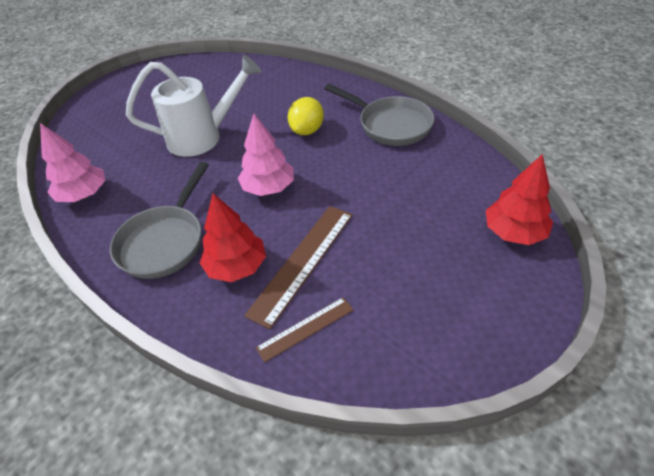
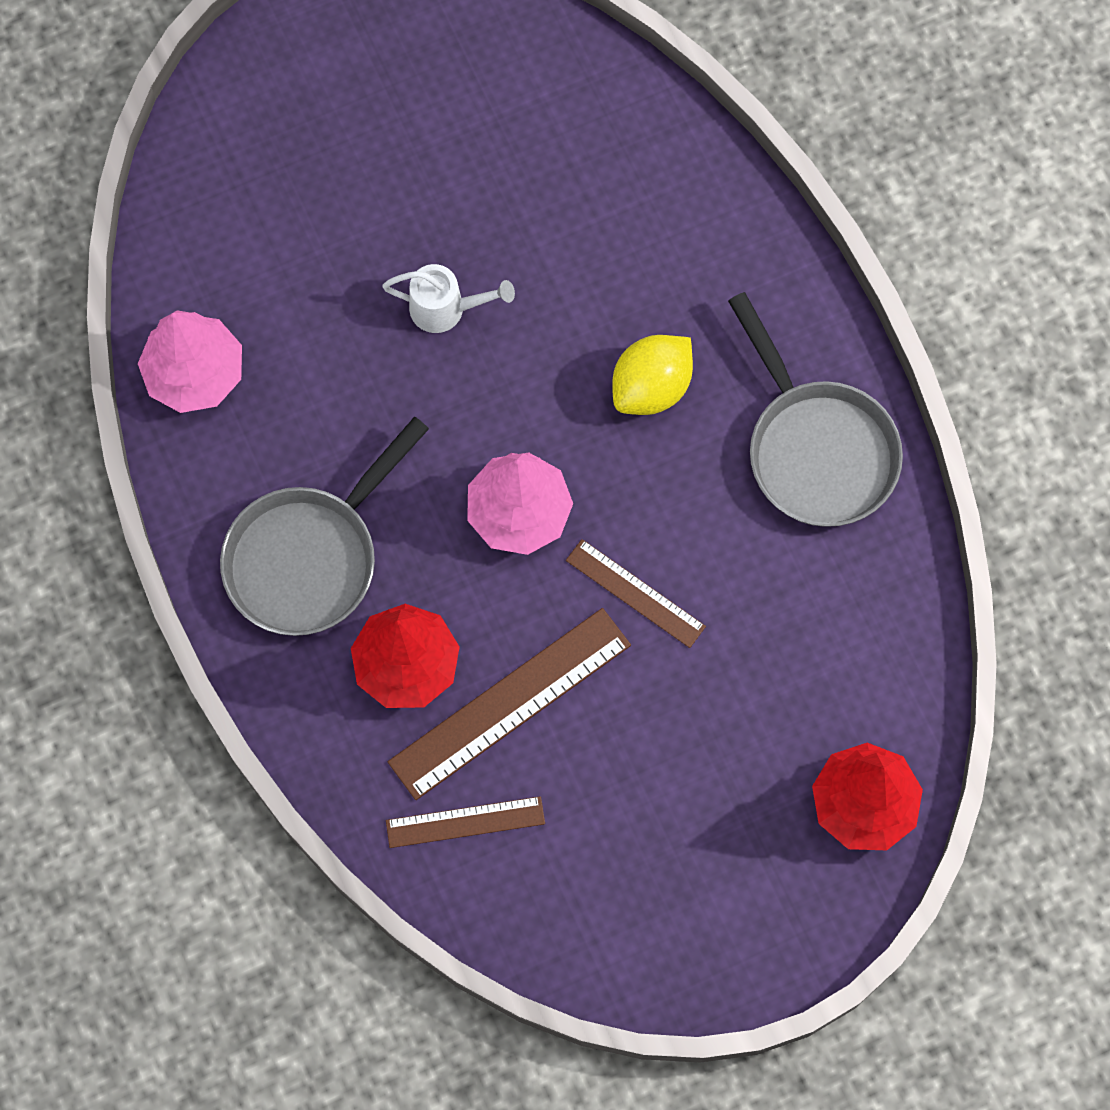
camera: 20 degrees right, 25 degrees up
(202, 137) = (445, 309): white watering can -> white watering can, size x0.48
(342, 196) = (635, 593): none -> brown ruler

